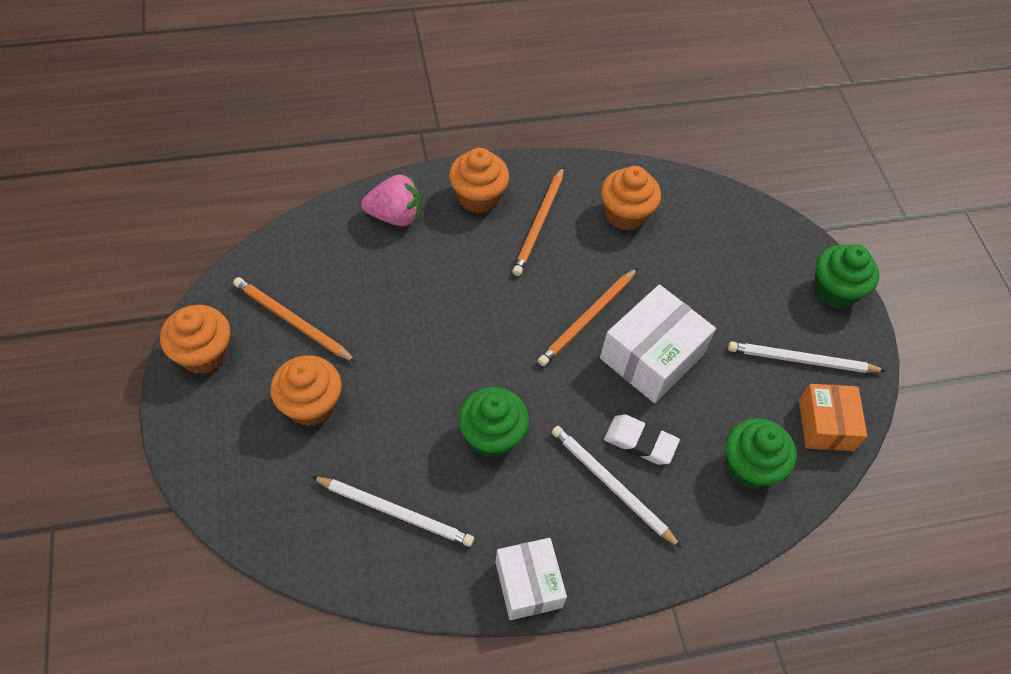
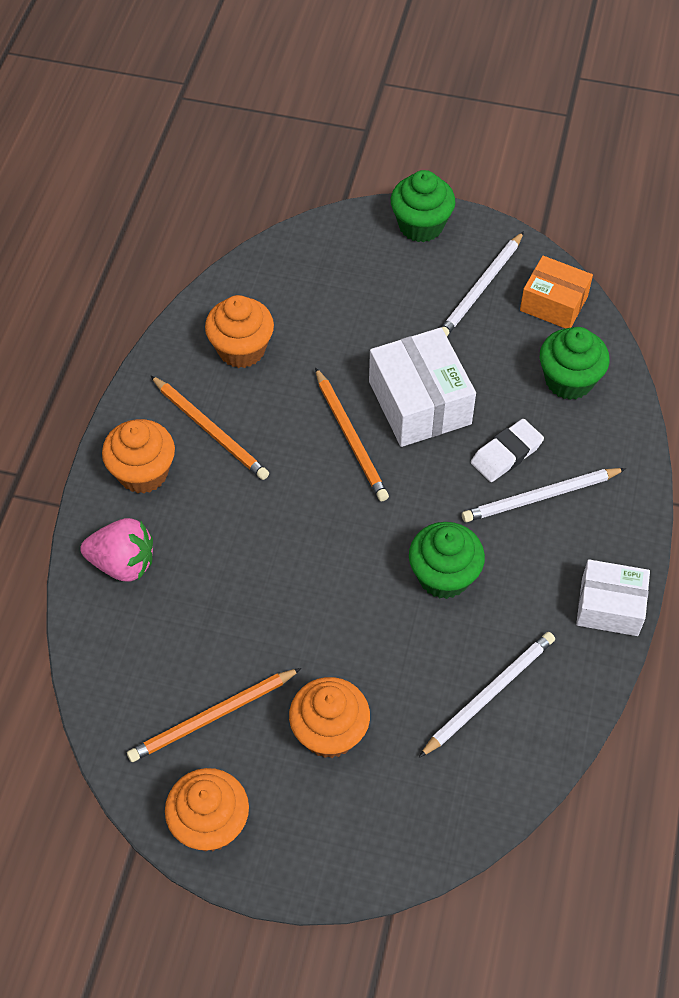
camera: 60 degrees left, 0 degrees up
(395, 216) = (123, 563): pink strawberry -> pink strawberry turned 75 degrees clockwise

